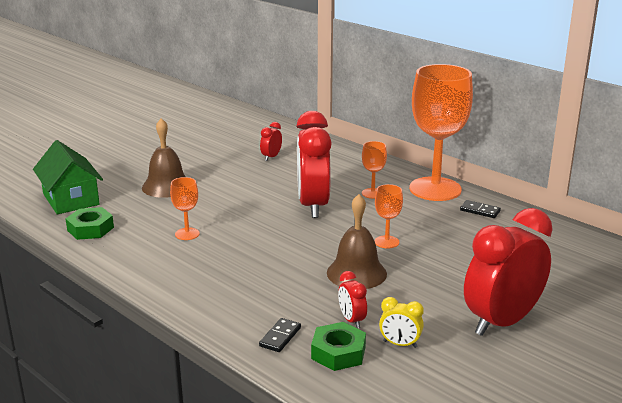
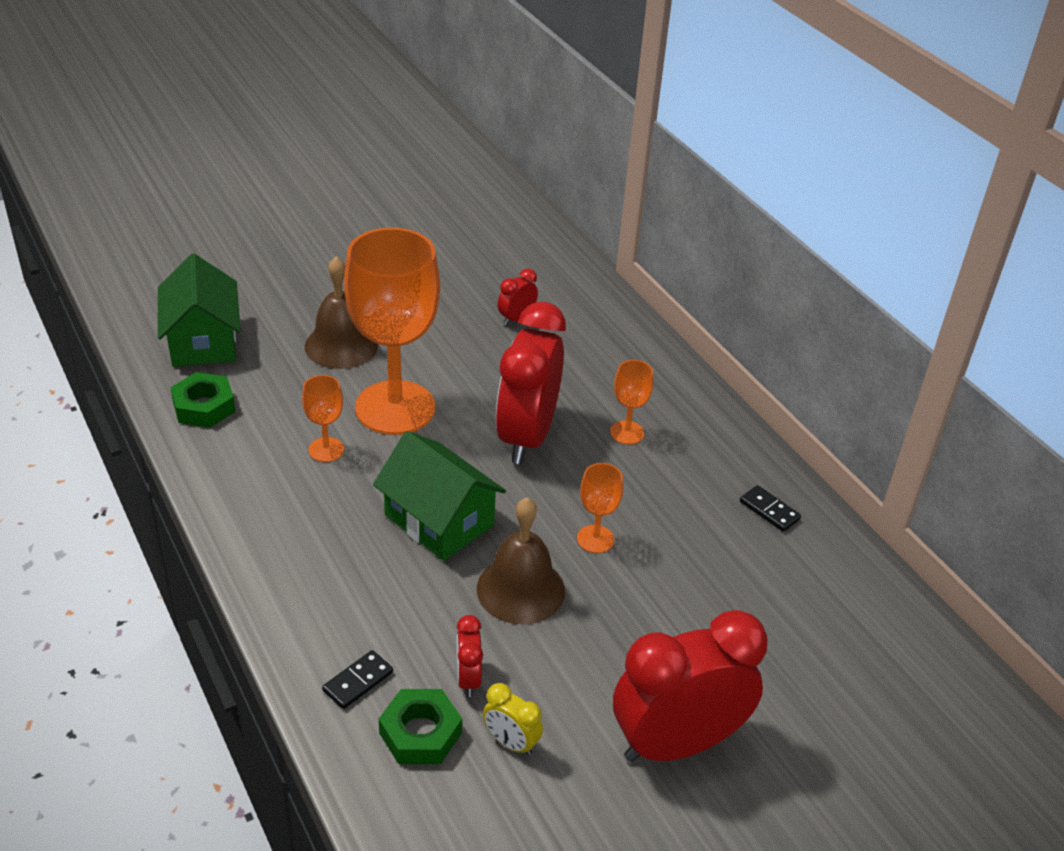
camera: 15 degrees right, 15 degrees up
(283, 252) = (439, 520): none -> green house
(435, 189) = (726, 447): orange goblet -> orange goblet (395, 408)

